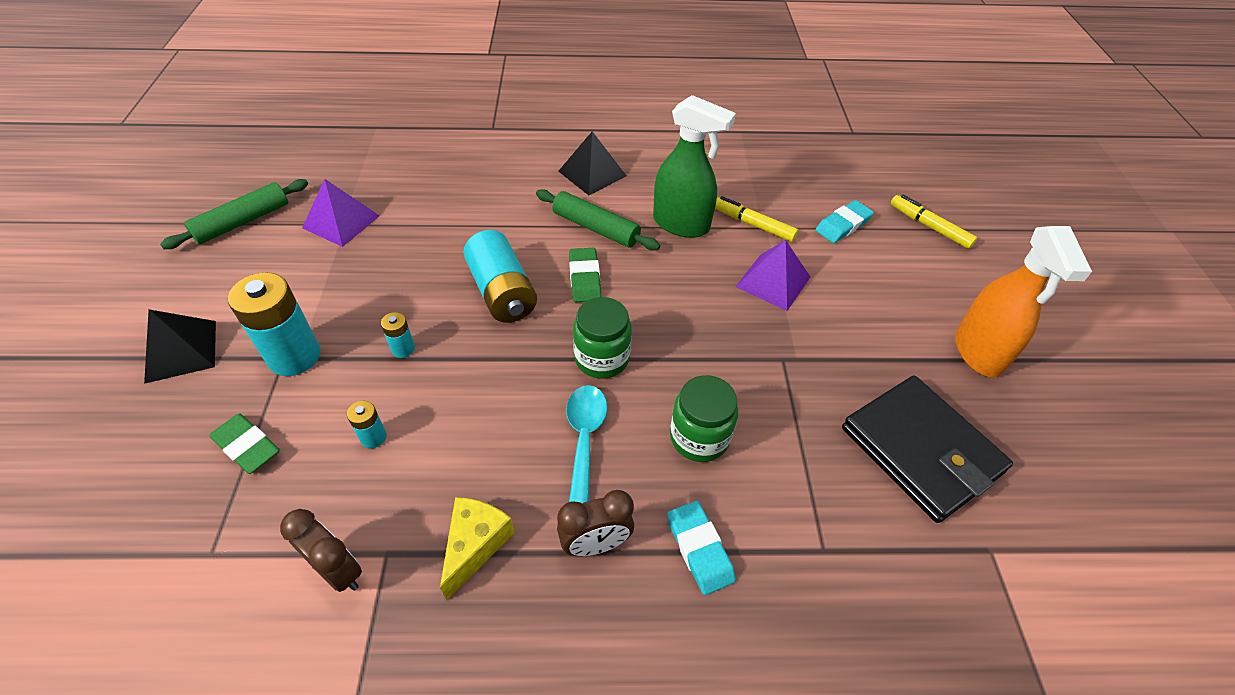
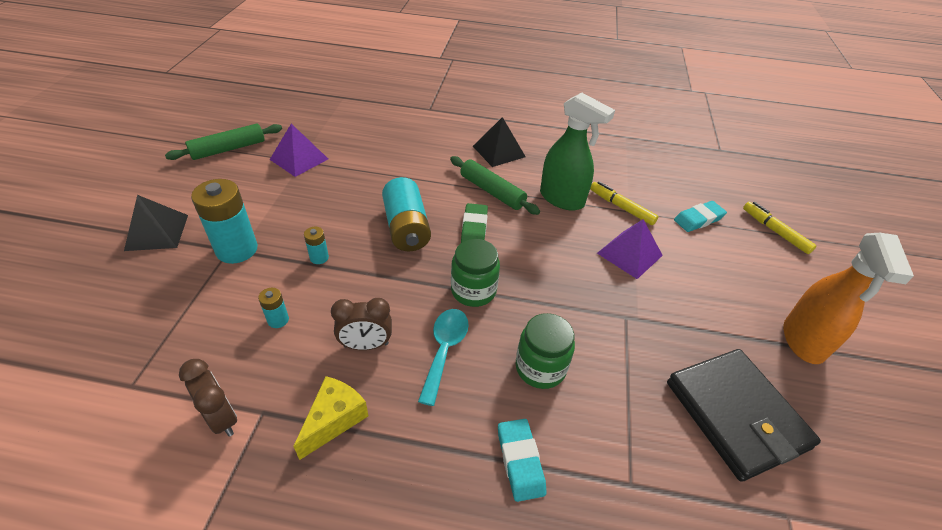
camera: 10 degrees right, 5 degrees down
(247, 446) = (182, 310): green eraser -> none
(595, 544) = (432, 438): brown clock -> brown clock (366, 345)

